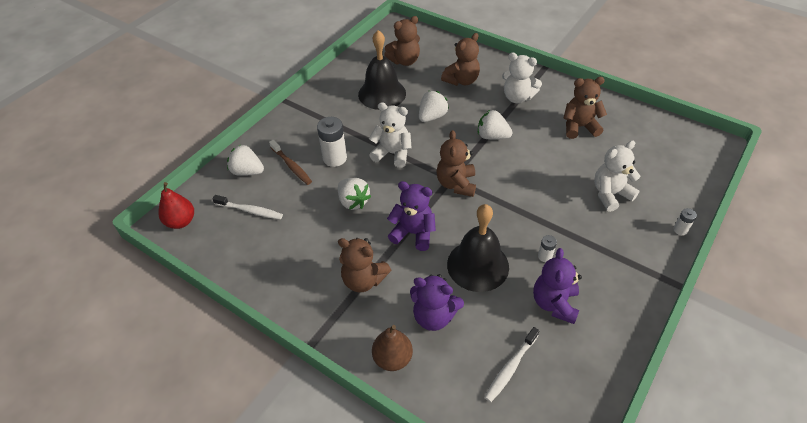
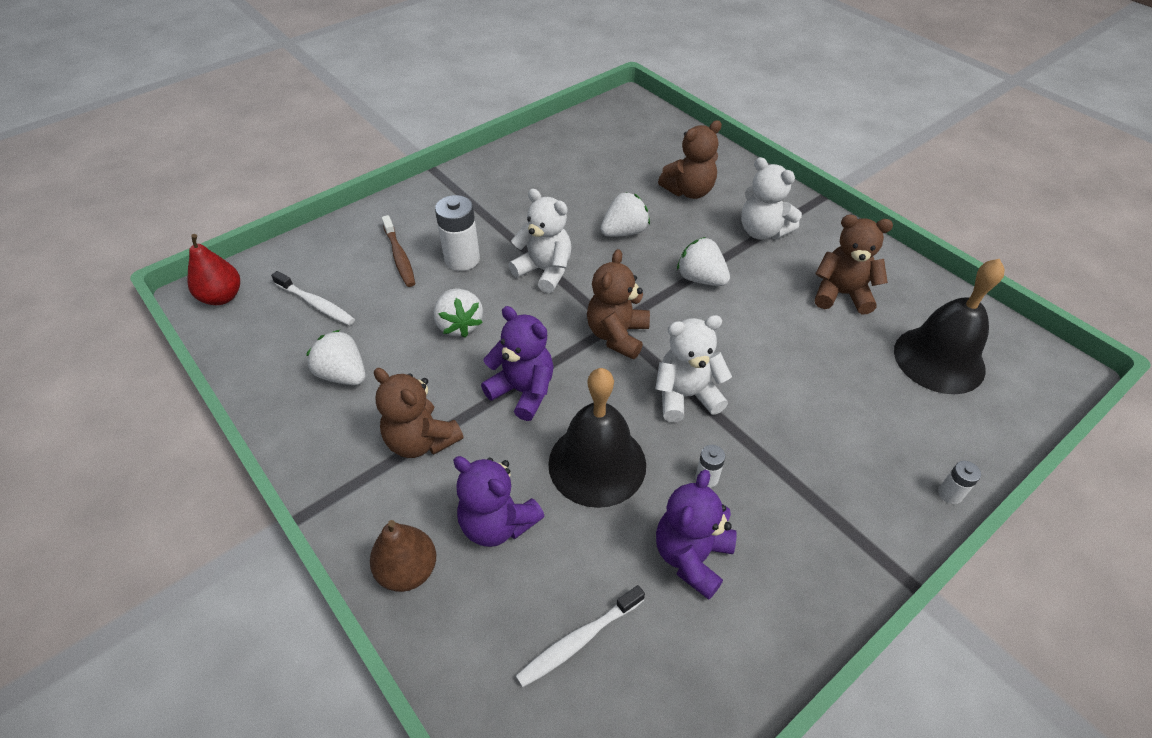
camera: 15 degrees right, 0 degrees up
(247, 171) = (338, 251): white strawberry -> white strawberry (343, 374)
(382, 93) = (567, 186): black bell -> black bell (939, 359)
(404, 61) = (619, 149): brown teddy bear -> none
(610, 194) = (852, 408): white teddy bear -> white teddy bear (686, 396)

